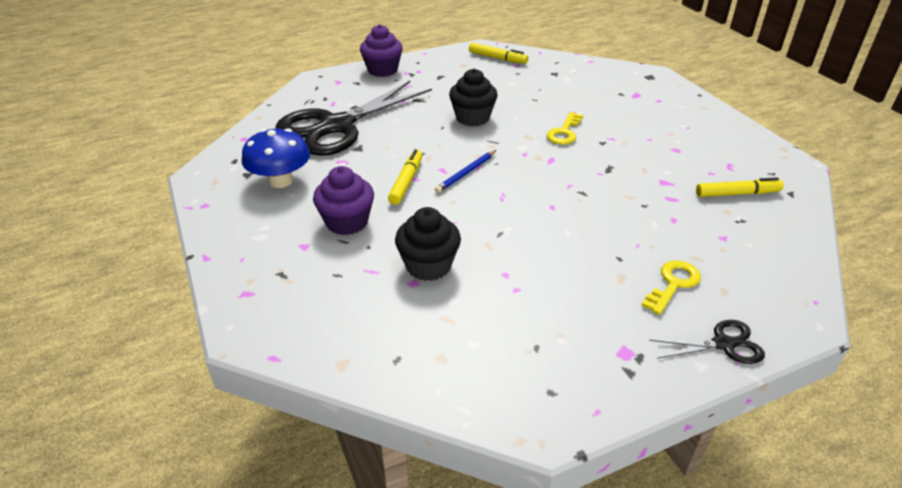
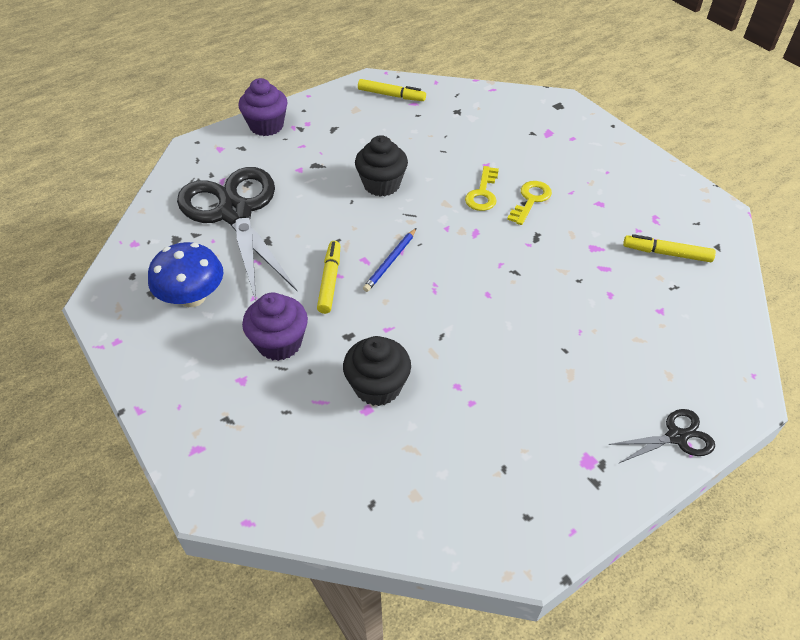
camera: 10 degrees left, 10 degrees up
(337, 126) = (235, 213): black scissors -> black scissors turned 120 degrees clockwise
(673, 284) = (621, 374): yellow key -> yellow key (530, 200)
(737, 193) = (666, 253): yellow marker -> yellow marker turned 150 degrees counterclockwise

